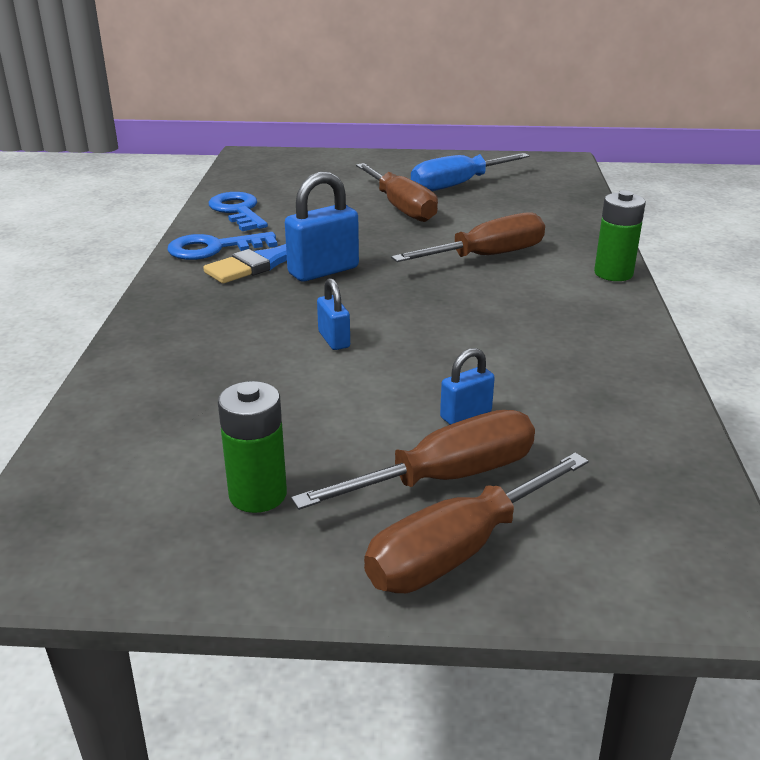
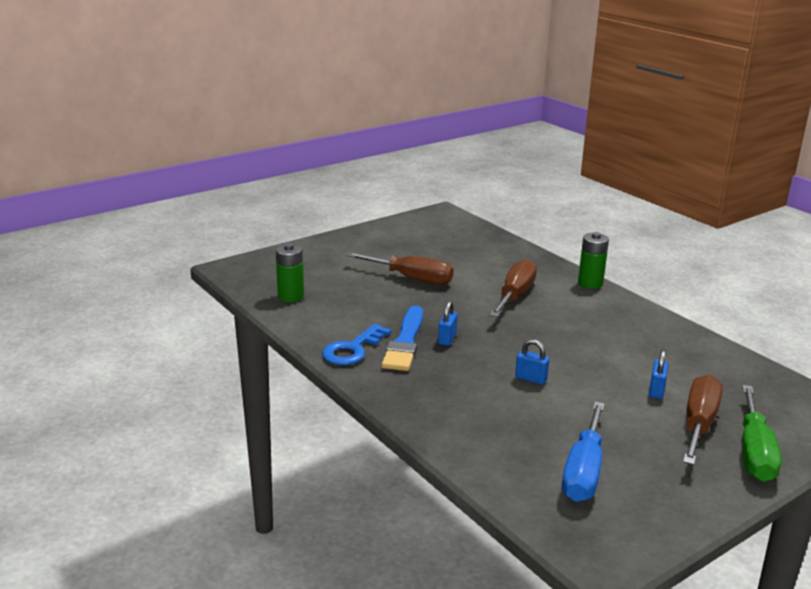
camera: 40 degrees left, 5 degrees down
(238, 211) = (313, 316): blue key -> none
(258, 495) = (644, 473): green battery -> green battery (290, 296)
(323, 271) = (447, 339): blue padlock -> blue padlock, size x0.56
(457, 185) = (414, 250): blue screwdriver -> blue screwdriver (583, 471)
(457, 551) = (754, 452): brown screwdriver -> green screwdriver

